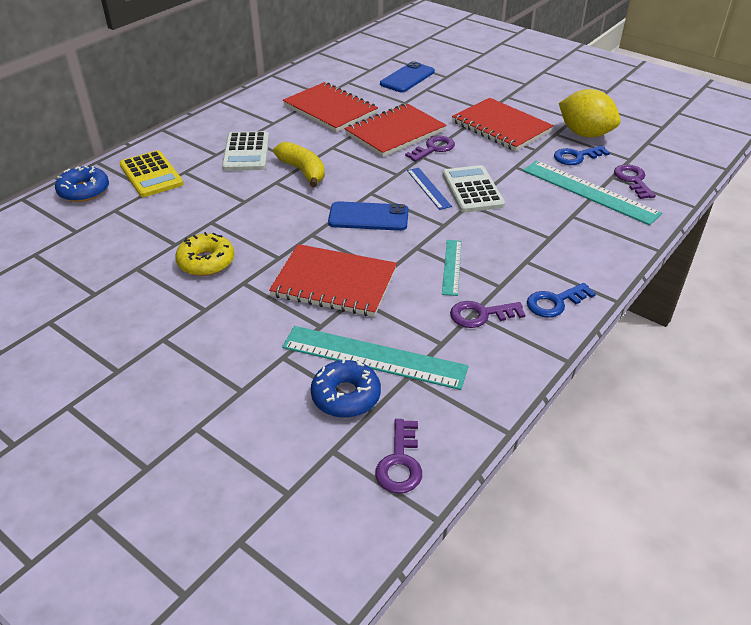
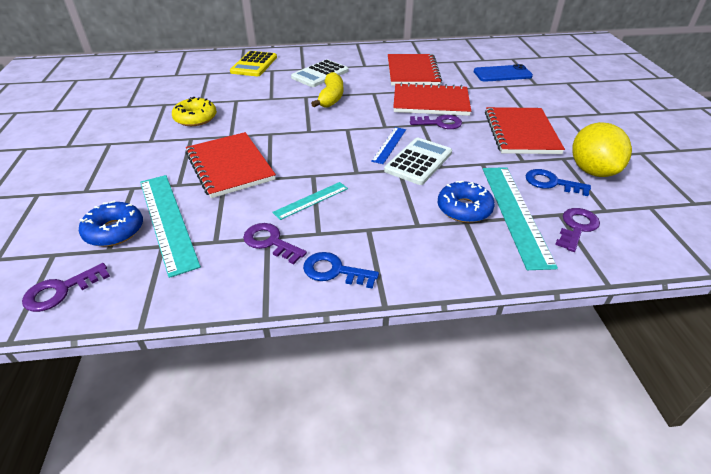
camera: 45 degrees right, 0 degrees up
(84, 191) = (213, 59): blue donut -> blue donut (464, 209)
(368, 217) = (319, 141): blue phone -> none

